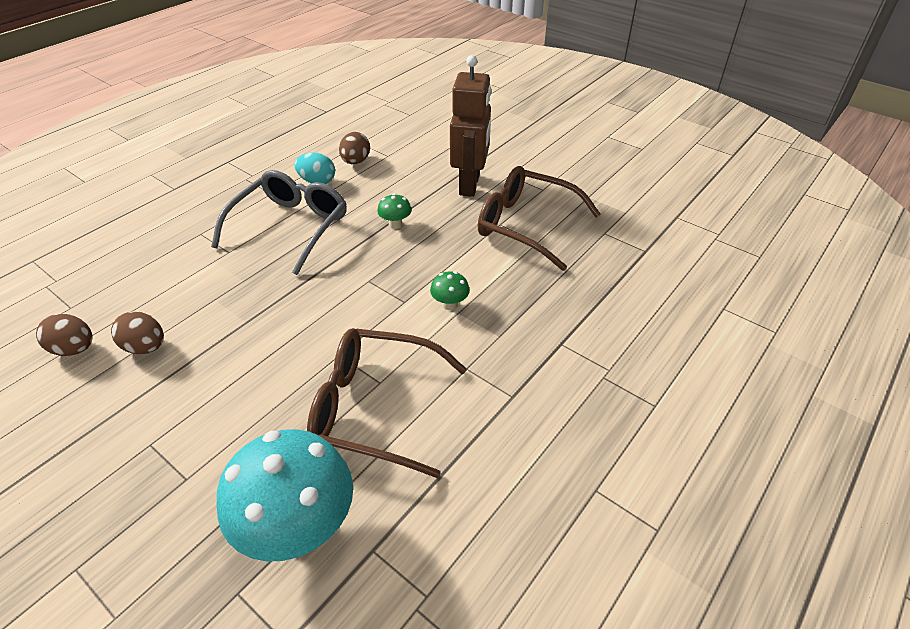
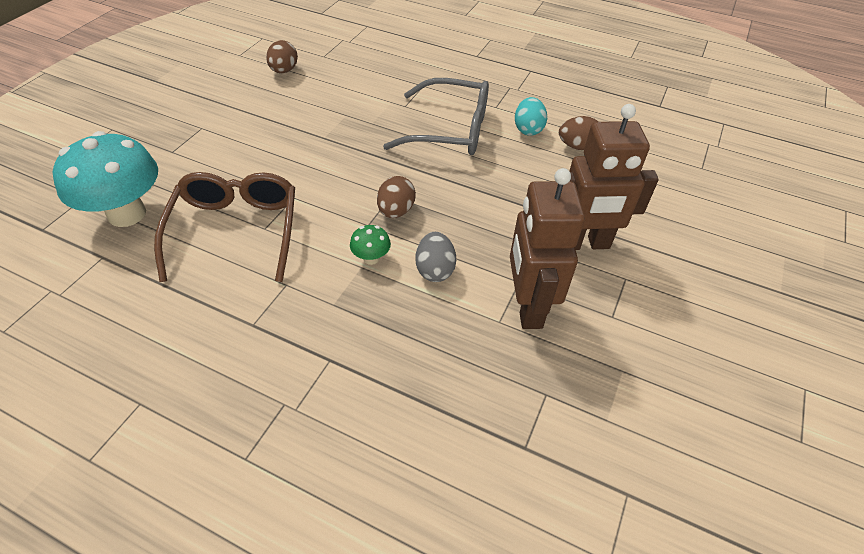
camera: 75 degrees right, 5 degrees up
(146, 347) = (289, 99): brown egg -> brown egg (396, 211)
(395, 224) = (482, 196): green mushroom -> none
(475, 267) = (435, 270): none -> grey egg
(526, 225) = (527, 307): brown glasses -> brown robot

